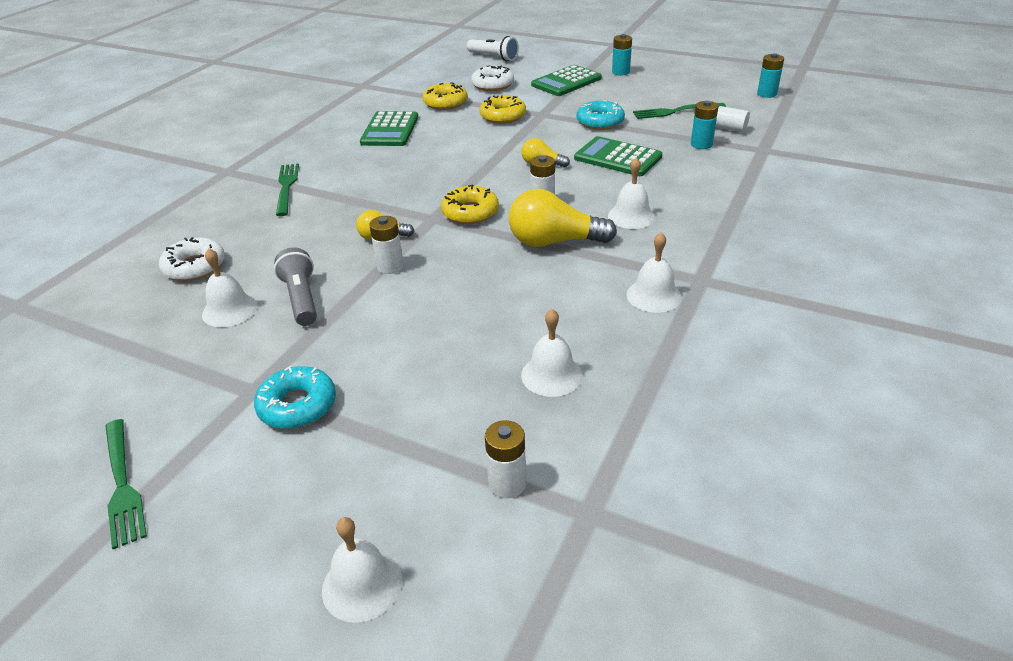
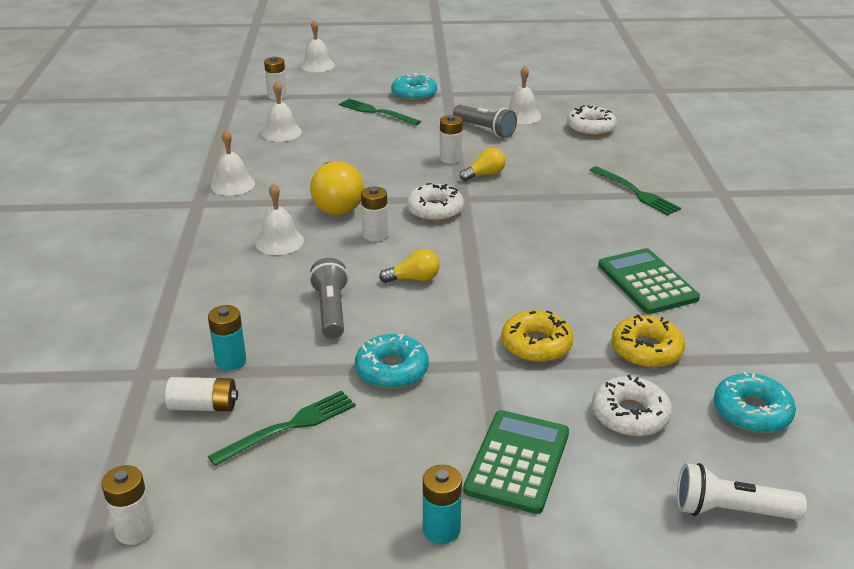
camera: 150 degrees right, 5 degrees down
(123, 485) = (456, 62): green fork -> green fork (376, 112)
(434, 76) = (752, 412): none -> turquoise donut
(470, 212) = (435, 210): yellow donut -> white donut
(554, 242) = (336, 203): yellow light bulb -> yellow light bulb turned 105 degrees clockwise
(617, 158) = (331, 310): green calculator -> grey flashlight
(767, 94) = (134, 530): turquoise battery -> white battery

